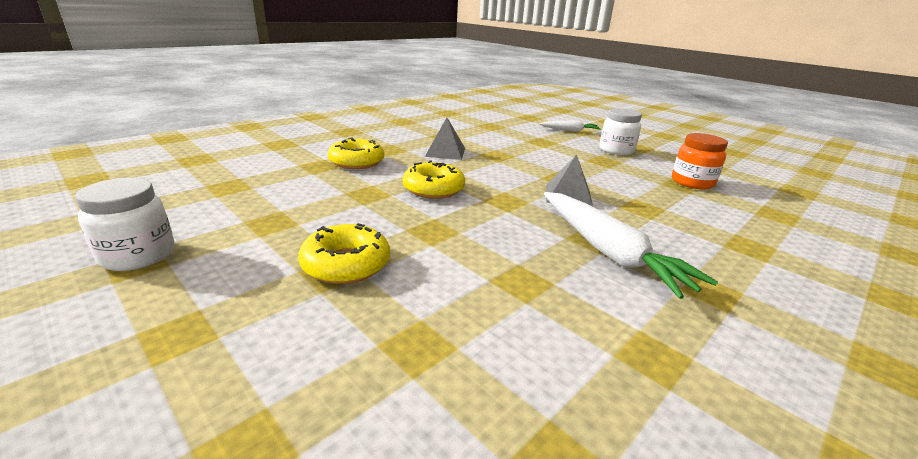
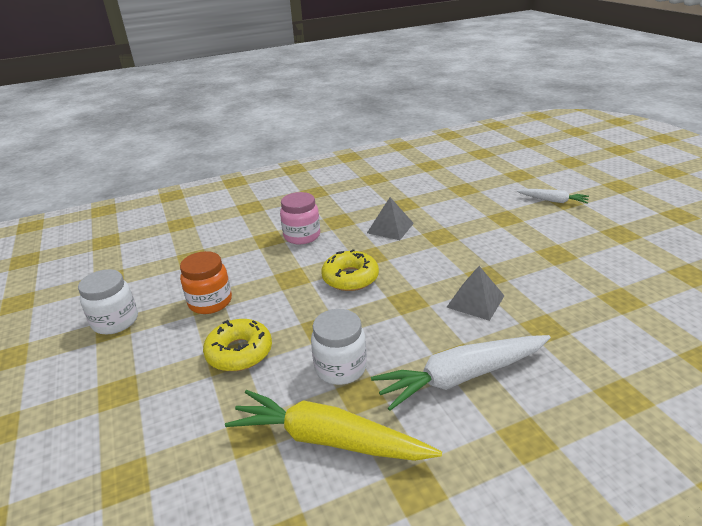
camera: 25 degrees right, 5 degrees up
(357, 162) = (302, 236): yellow donut -> pink jar
(520, 331) = (328, 439): none -> yellow carrot
(608, 252) = (461, 377): white carrot -> white carrot turned 75 degrees clockwise
(616, 150) = (586, 237): white jar -> white jar (340, 368)
(692, 182) = (640, 298): orange jar -> orange jar (210, 302)

